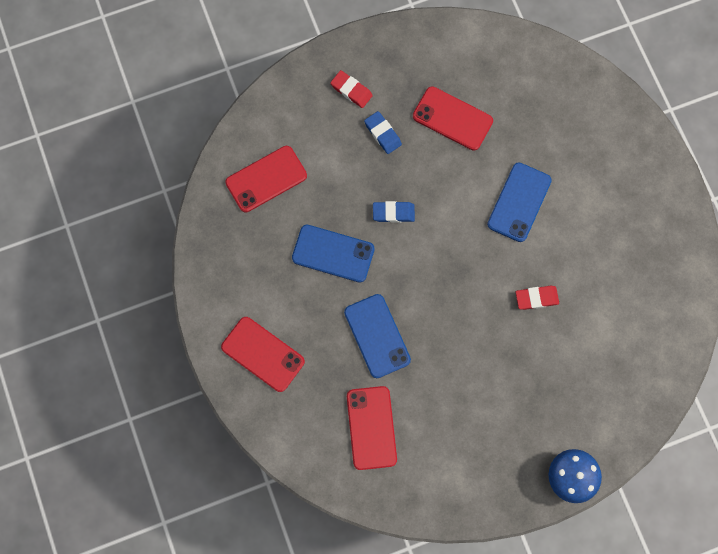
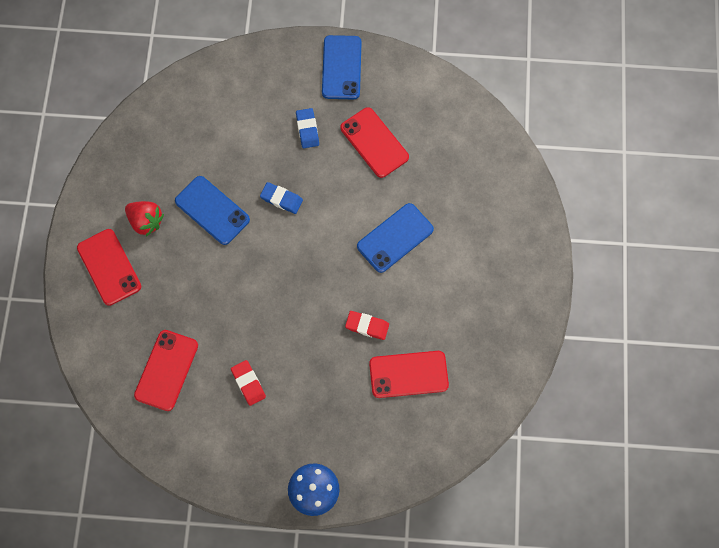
camera: 25 degrees right, 5 degrees down
(266, 179) = (189, 124): red phone -> red phone (408, 374)
(275, 293) = (146, 221): none -> red strawberry
(351, 90) = (300, 82): red eraser -> red eraser (248, 383)
(377, 336) = (212, 295): blue phone -> blue phone (341, 67)

